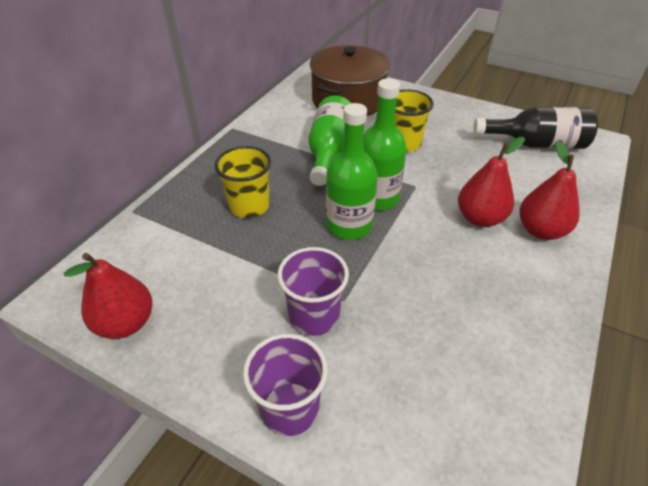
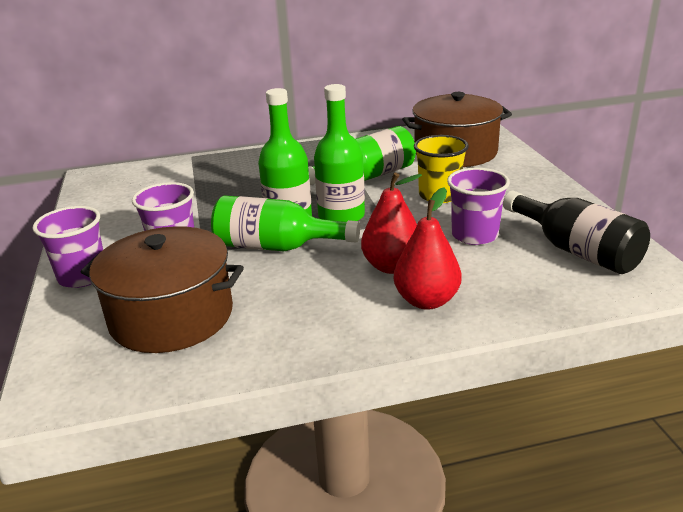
camera: 50 degrees right, 15 degrees down
(126, 323) = (95, 201): red pear -> none
(249, 206) = (253, 182): yellow cup -> none
(385, 254) = (276, 247): none -> green bottle
(436, 375) = (171, 316): none -> brown pot
(476, 164) = (474, 235): none -> purple cup

